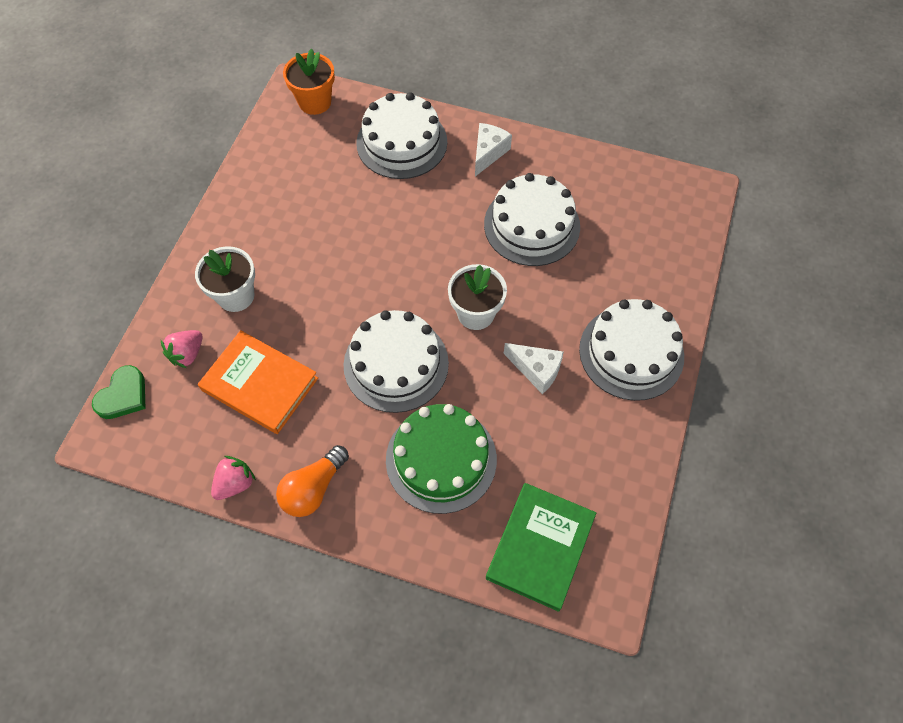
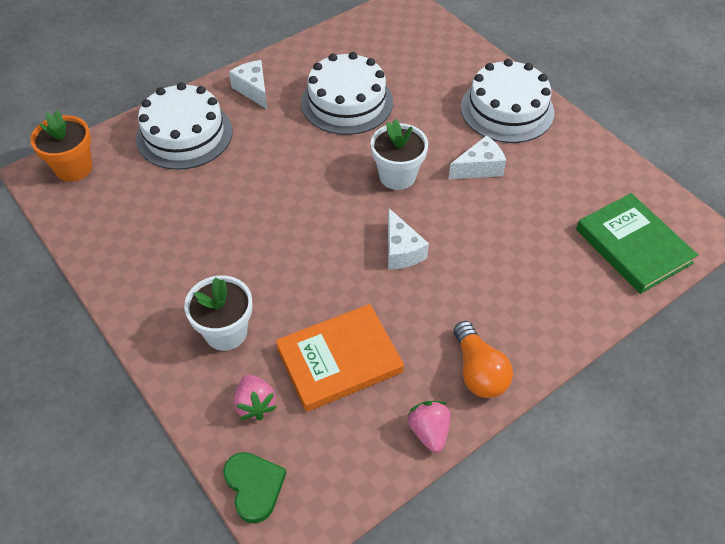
camera: 55 degrees left, 10 degrees down
(396, 364) = (401, 251): white cake -> white cheese
(441, 459) = (514, 267): green cake -> none

